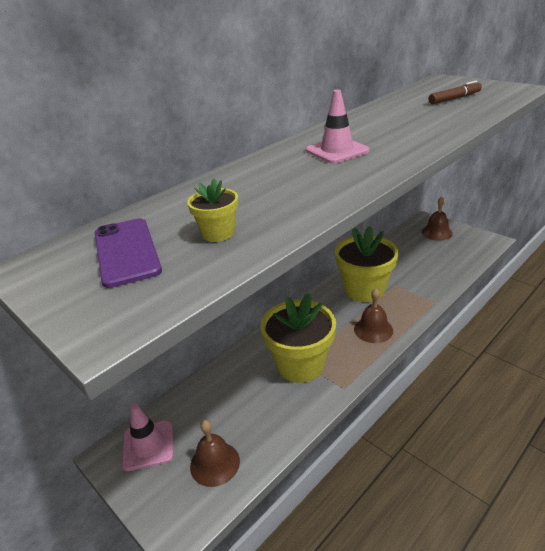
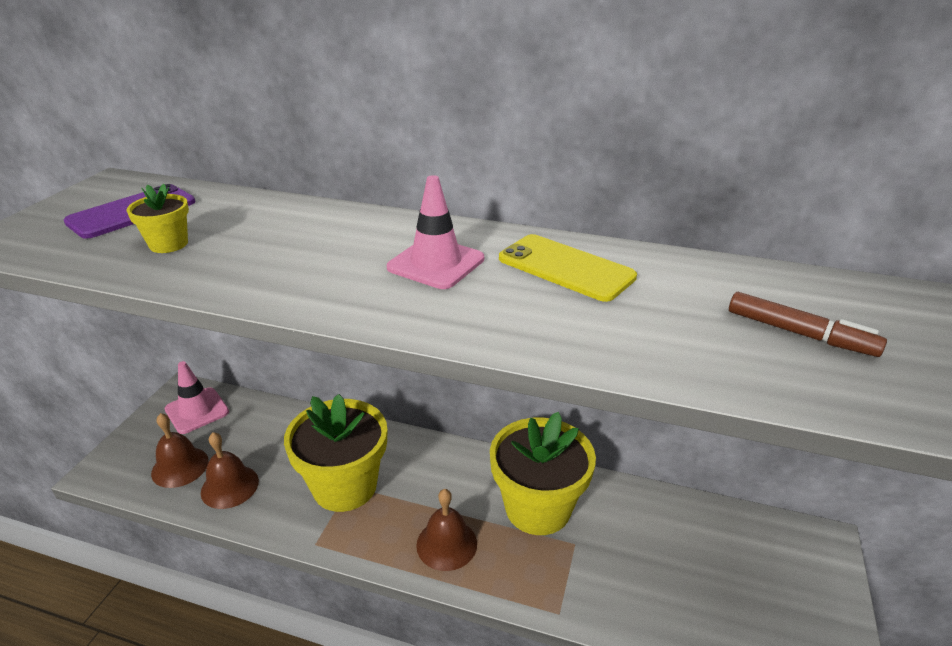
camera: 60 degrees right, 0 degrees up
(368, 125) = (565, 268): none -> yellow phone
(436, 232) = (791, 570): brown bell -> brown bell (229, 486)

